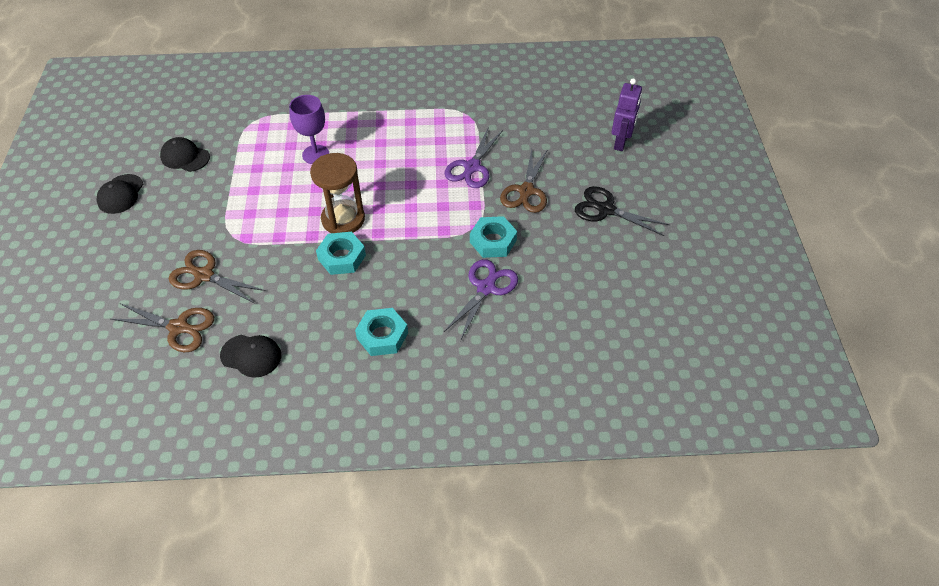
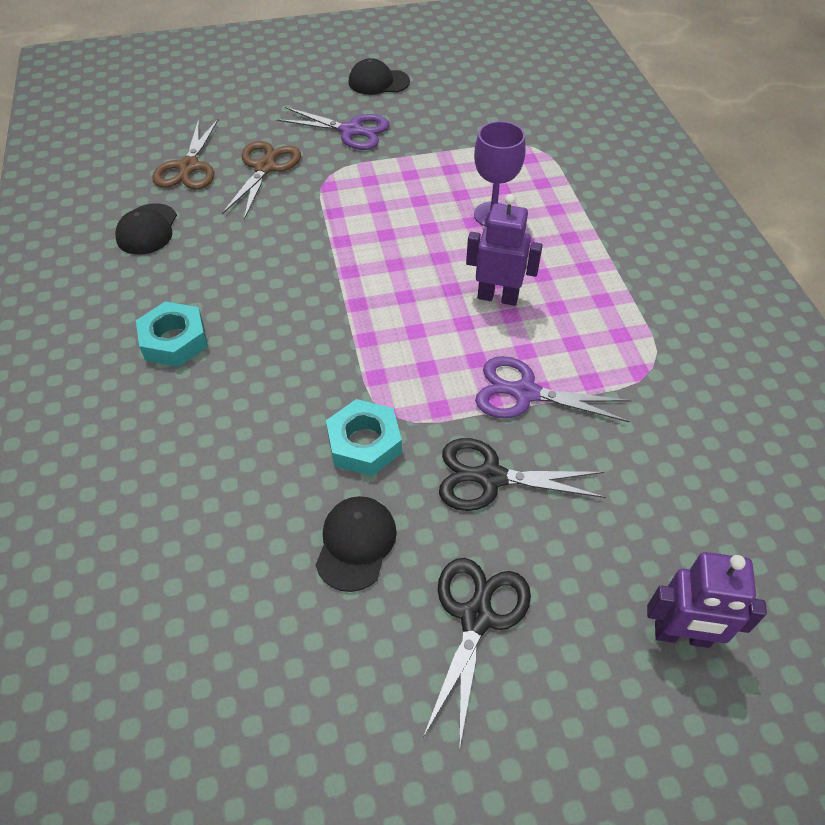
camera: 80 degrees right, 0 degrees up
(185, 157) = (451, 110): black cap -> black cap (356, 544)
(342, 257) = (307, 276): turquoise nut -> none
(343, 219) = (377, 264): brown hourglass -> none
(393, 165) = (497, 297): none -> purple robot
(486, 288) = (265, 446): purple scissors -> purple scissors (351, 131)
(526, 191) = (491, 477): brown scissors -> black scissors

